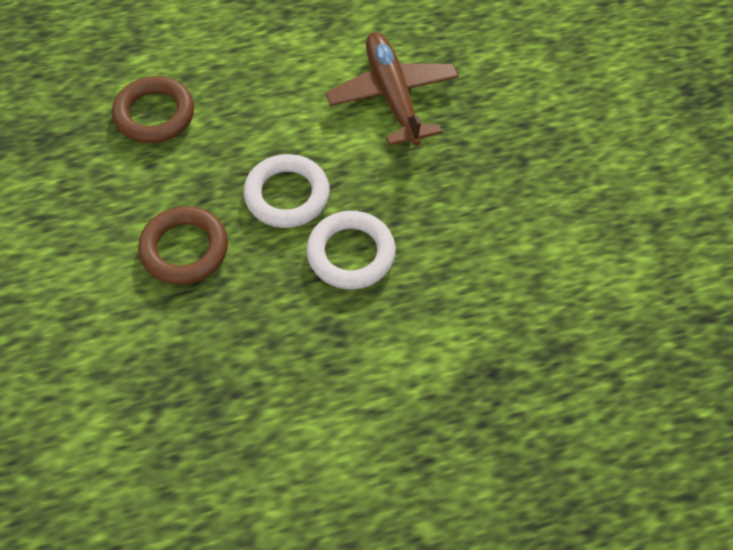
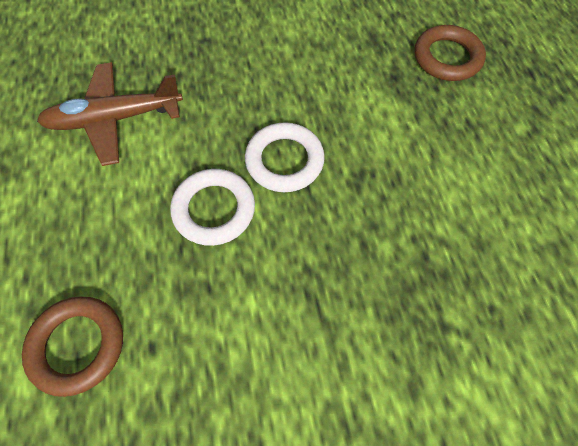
camera: 85 degrees left, 5 degrees up
(184, 249) = (267, 305): brown ring -> brown ring (447, 58)

